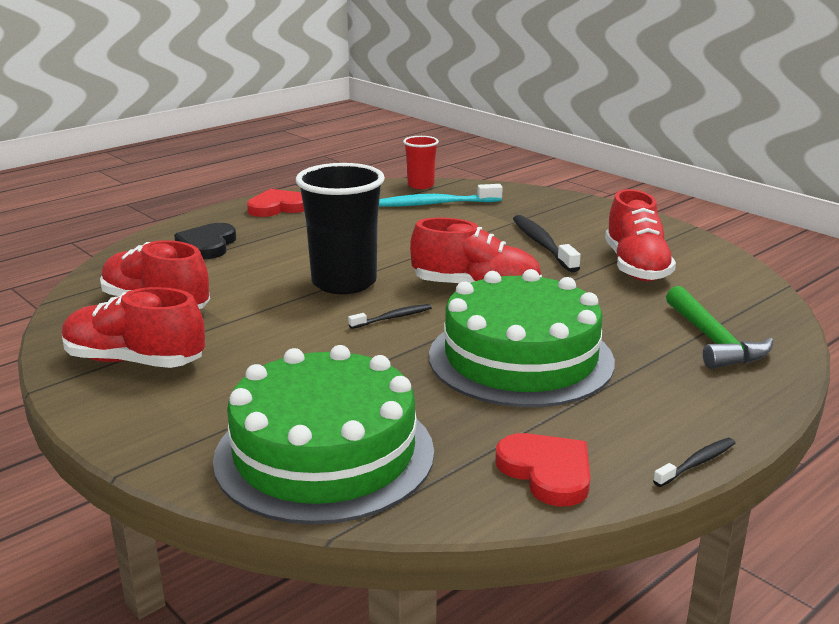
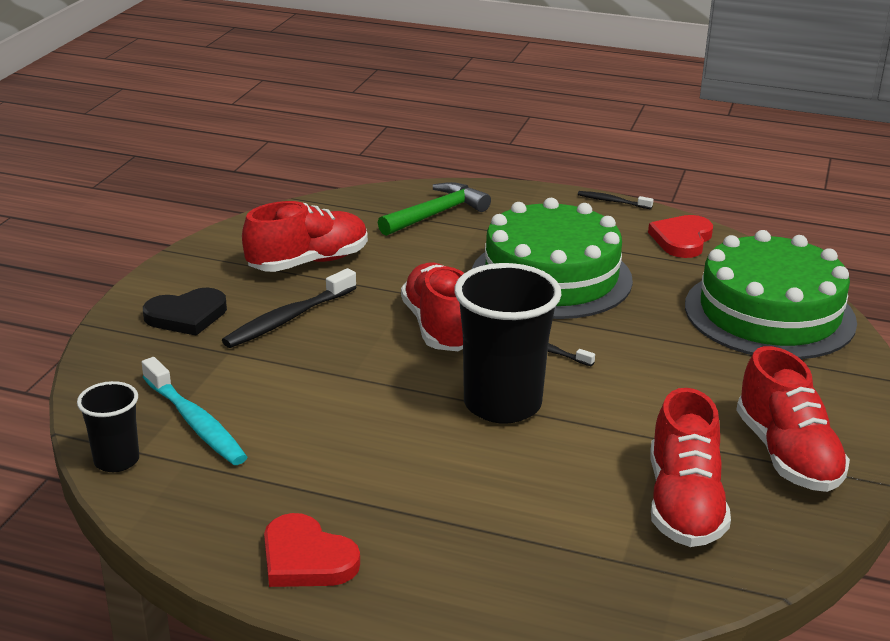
camera: 120 degrees left, 5 degrees up
(207, 245) = (499, 554): black heart -> black heart (187, 316)
(420, 185) = (116, 460): red cup -> black cup

